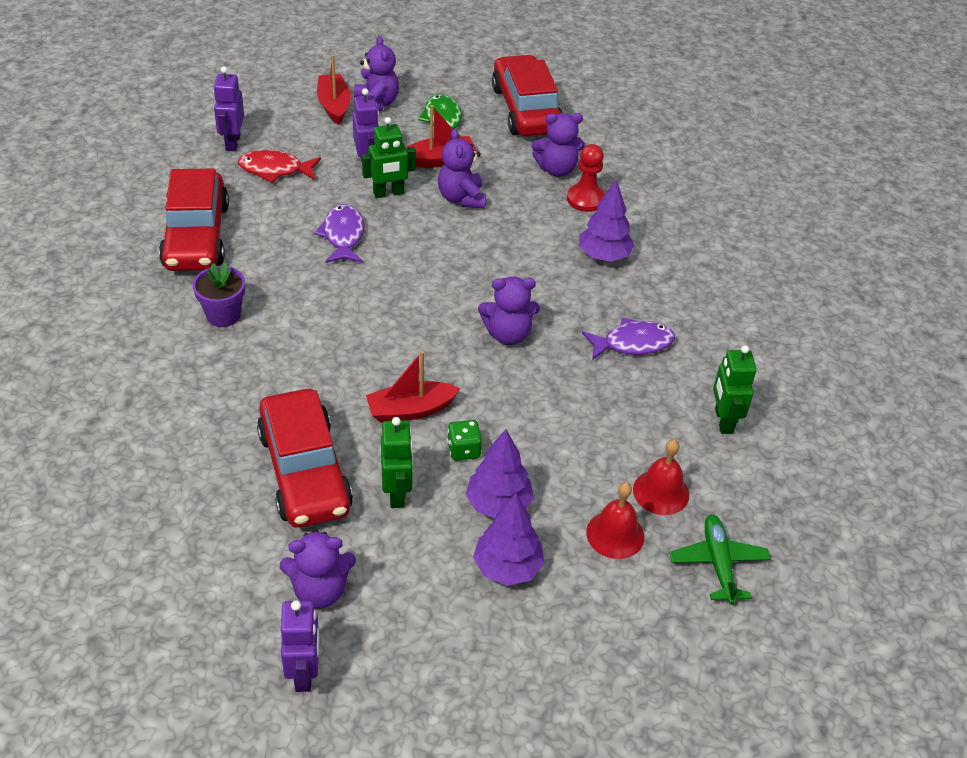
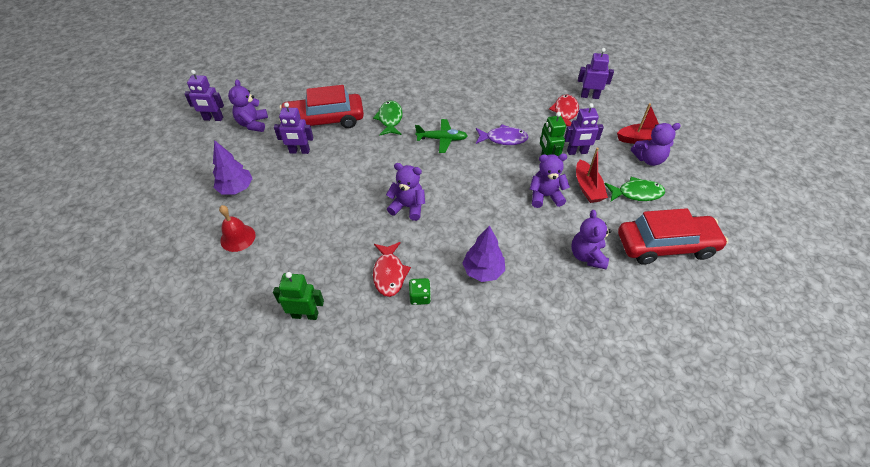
camera: 100 degrees right, 5 degrees up
(196, 236) = (502, 84): red car -> none
(223, 315) = (438, 94): purple flower pot -> none
(297, 375) = (390, 119): none -> green fish
(397, 493) = (299, 151): green robot -> purple robot
(410, 410) = (355, 159): red boat -> none
(464, 450) = (320, 179): green dice -> green dice (420, 297)
(498, 504) = (278, 189): purple tree -> none
(508, 334) = (408, 207): purple teddy bear -> purple teddy bear turned 105 degrees clockwise
(585, 199) = (550, 269): red pawn -> none
(633, 343) = (389, 273): purple fish -> red fish
(661, 492) = (259, 266): red bell -> none
(718, 563) = (196, 285): green plane -> green plane (442, 139)

